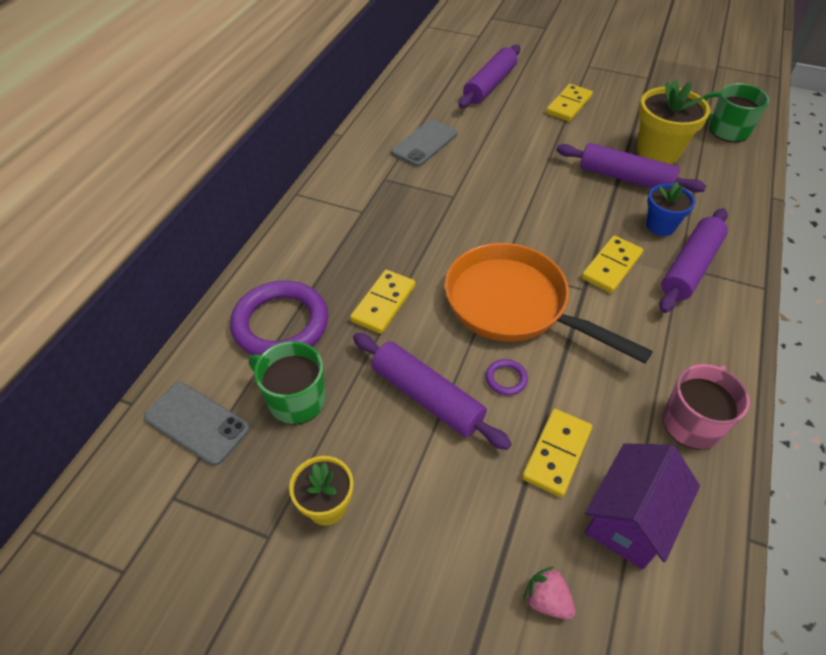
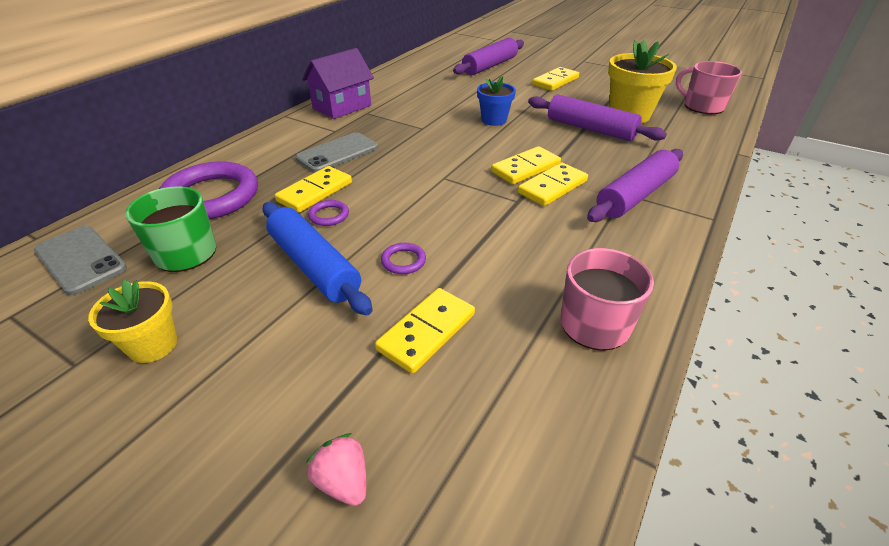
camera: 10 degrees right, 10 degrees down
(412, 333) = (329, 215): none -> purple ring
(424, 143) = (414, 95): grey phone -> grey phone (337, 153)
(427, 397) = (314, 266): purple rolling pin -> blue rolling pin
(514, 305) = (440, 206): orange pan -> none
(578, 243) = (525, 168): none -> yellow domino
(629, 519) = (485, 408): purple house -> purple house (342, 107)
(660, 226) = (614, 163): blue flower pot -> blue flower pot (494, 120)
(727, 130) = (702, 106): green mug -> pink mug

